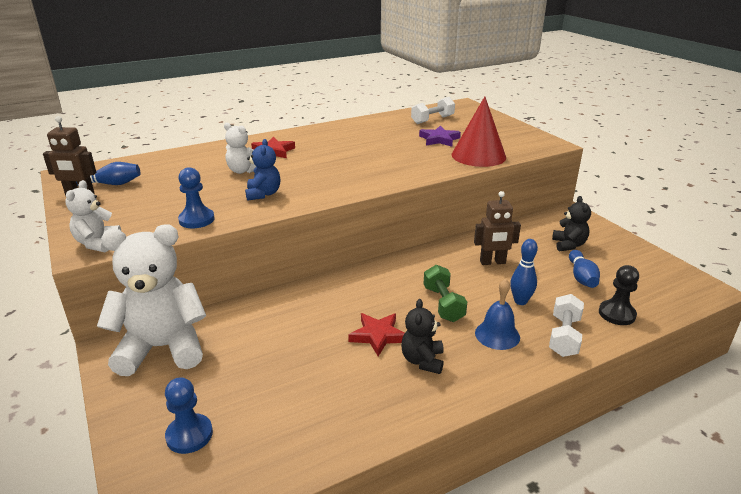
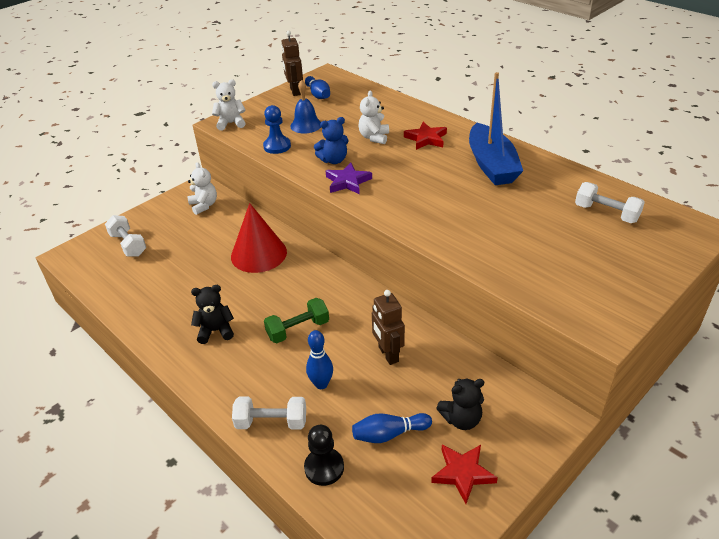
camera: 75 degrees right, 10 degrees up
(163, 348) = (204, 205): white teddy bear -> white teddy bear, size x0.49
(189, 435) = (128, 245): blue pawn -> white dumbbell
(341, 137) = (491, 165): none -> blue boat
(378, 336) = (241, 299): red star -> red star (462, 473)
(439, 139) = (540, 230): purple star -> purple star (347, 182)
(478, 156) = (509, 268): red cone -> red cone (259, 254)
(497, 335) = (261, 372): blue bell -> blue bell (306, 125)

